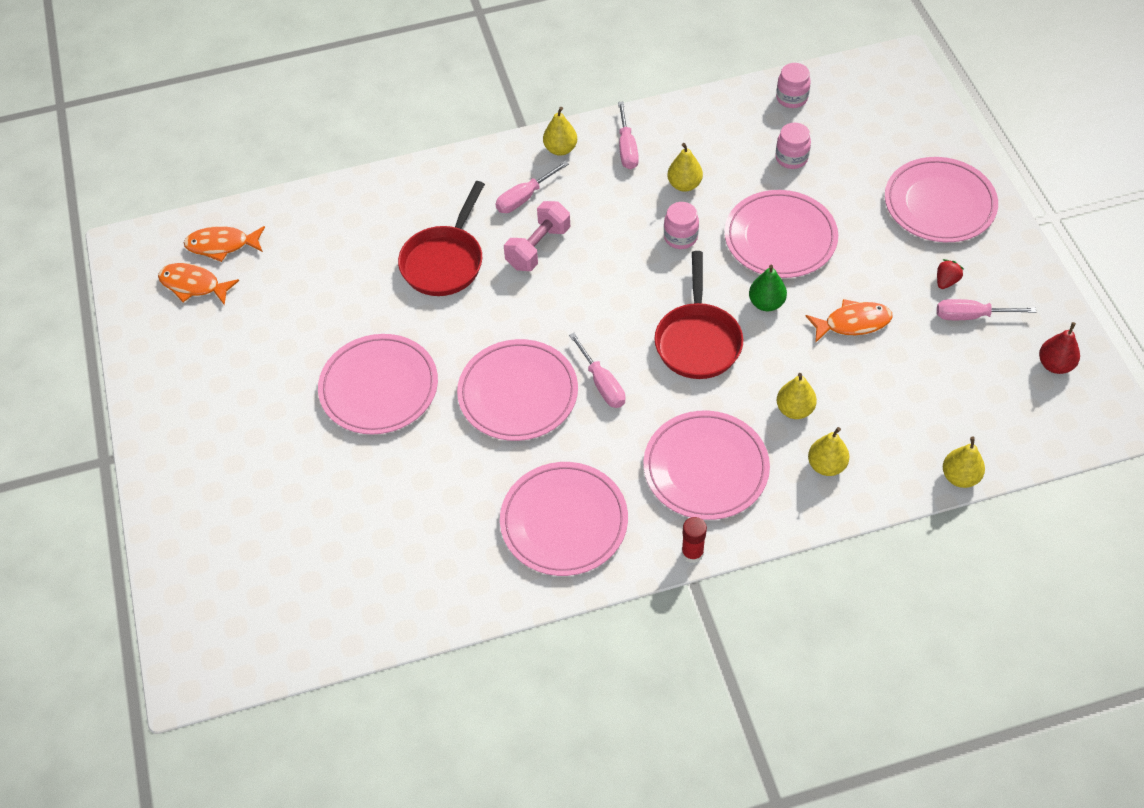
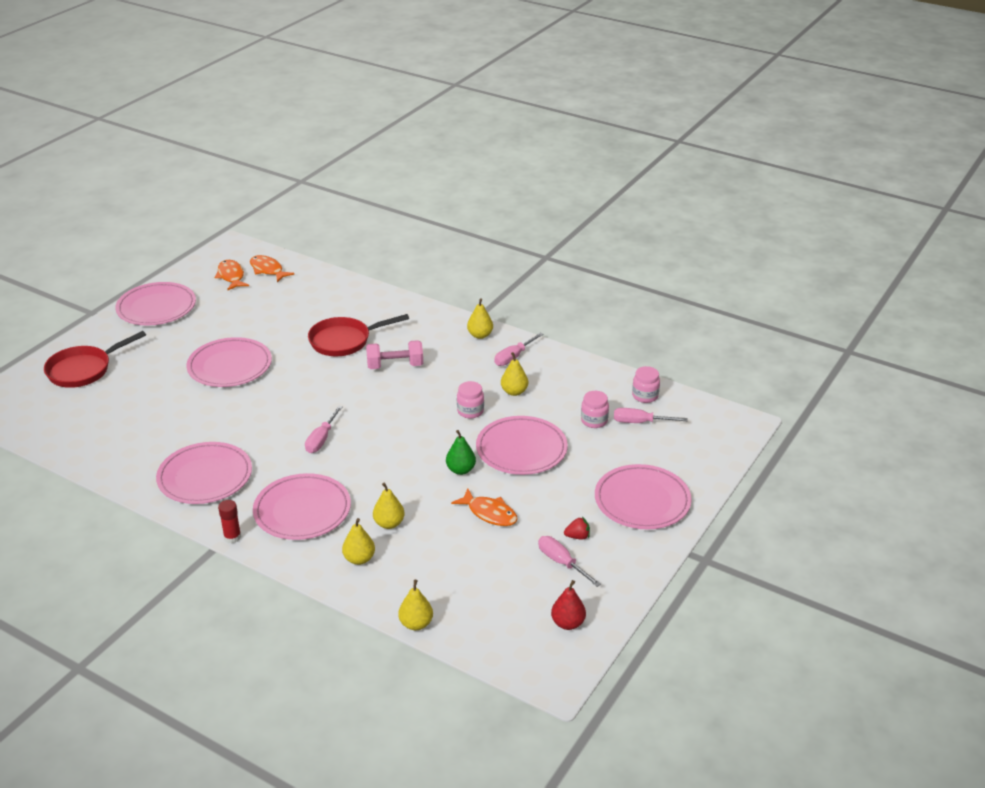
camera: 45 degrees right, 20 degrees down
(518, 393) = (279, 413): pink plate -> pink plate (156, 307)
(525, 197) = (426, 342): pink screwdriver -> pink screwdriver (640, 422)
(698, 341) = (397, 458): red pan -> red pan (83, 370)

